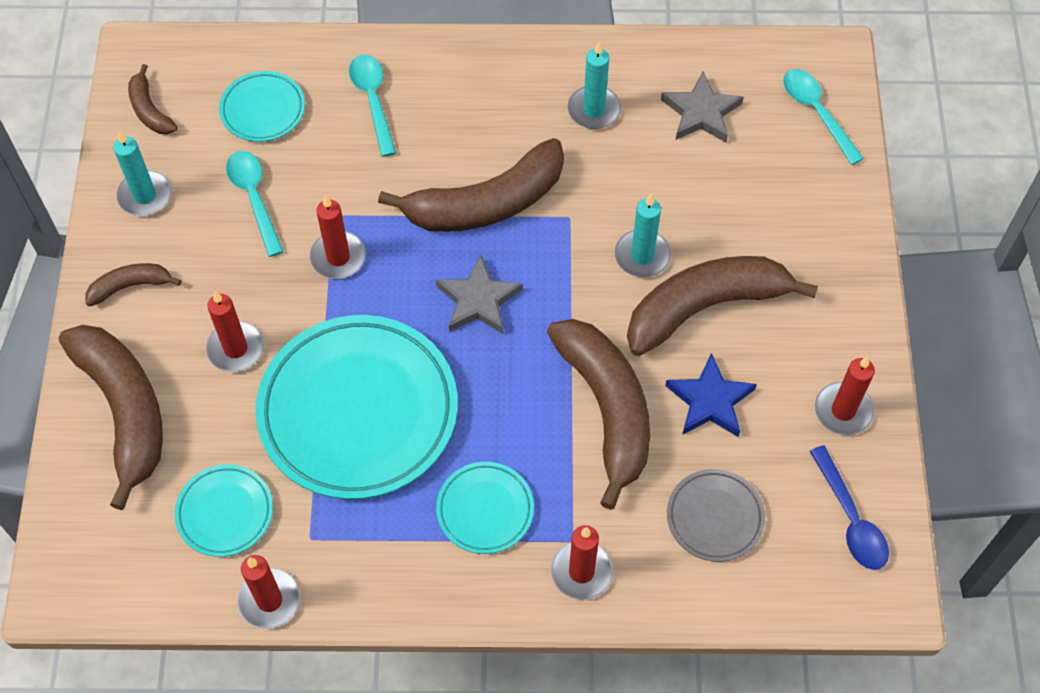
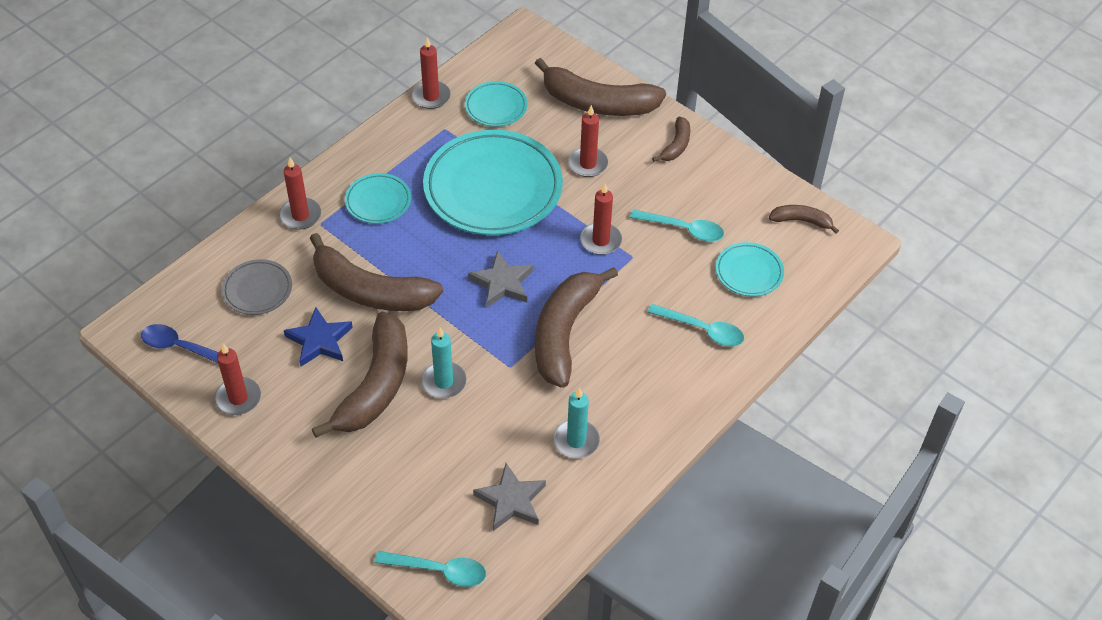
camera: 130 degrees right, 10 degrees down
(145, 196) = (735, 184): turquoise candle -> none

